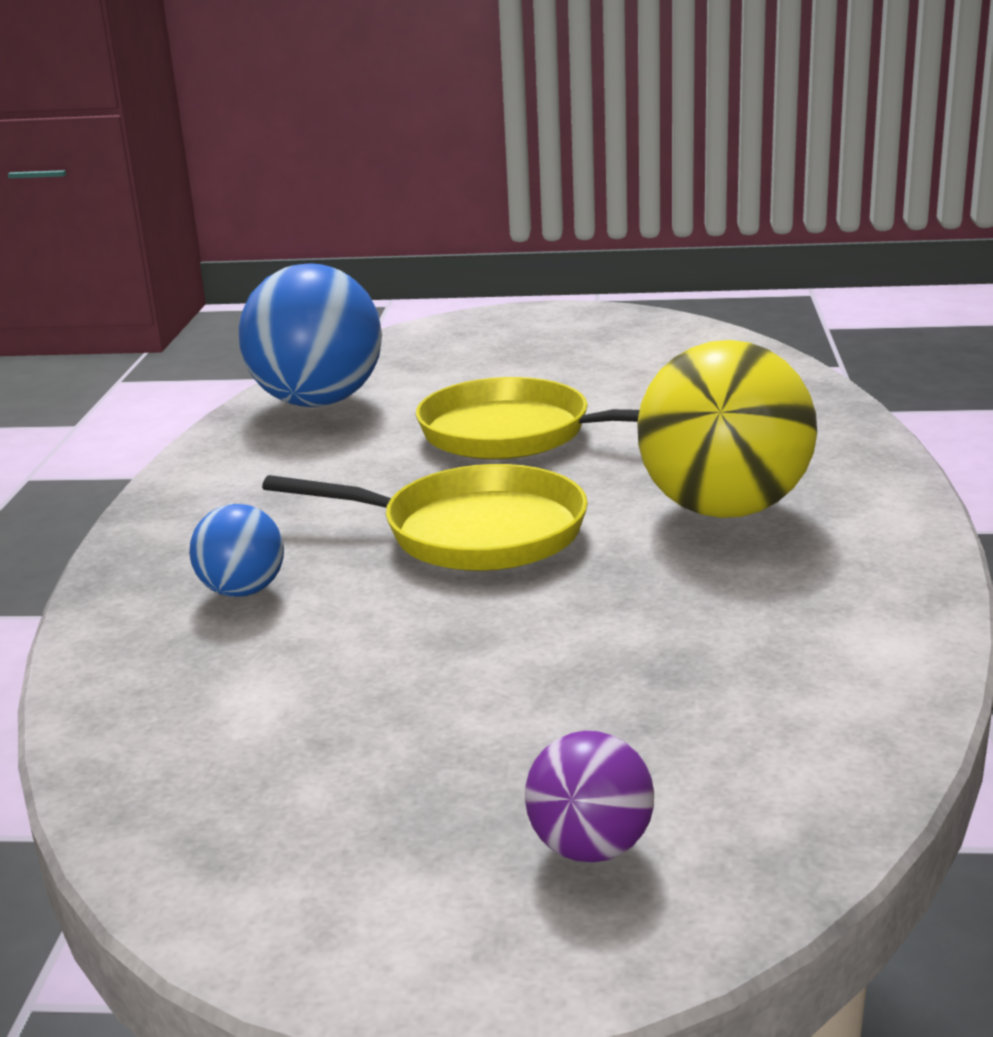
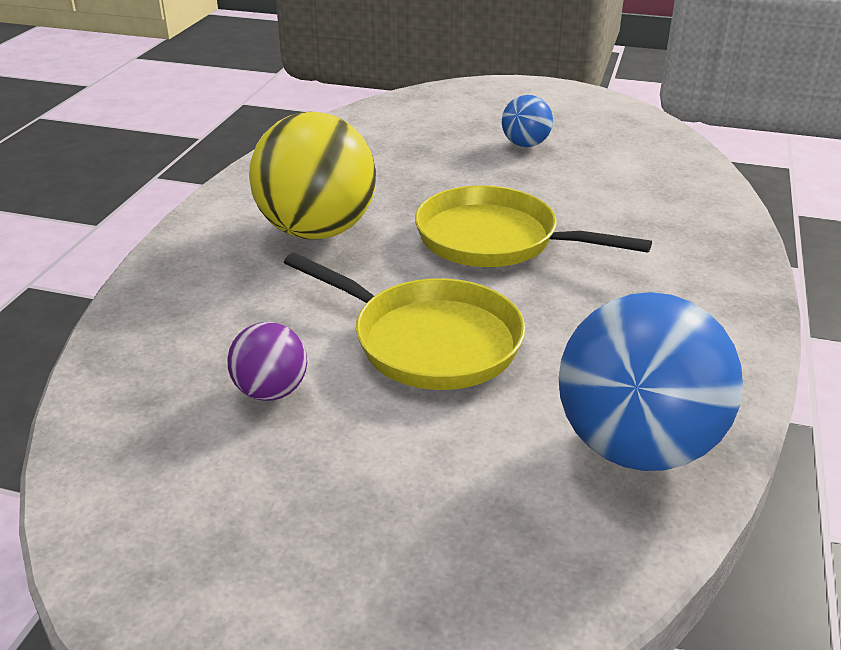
camera: 170 degrees left, 10 degrees up
(243, 591) = (648, 220): blue ball -> blue ball (525, 144)
(590, 847) = (483, 104): purple ball -> purple ball (271, 391)

